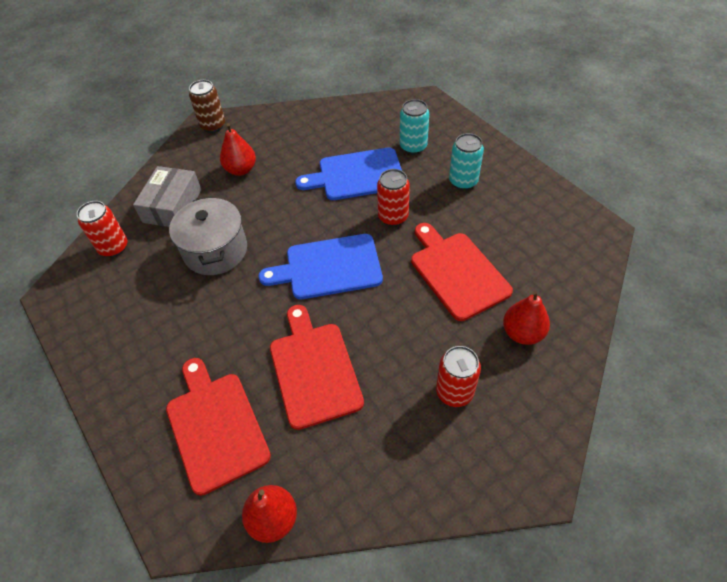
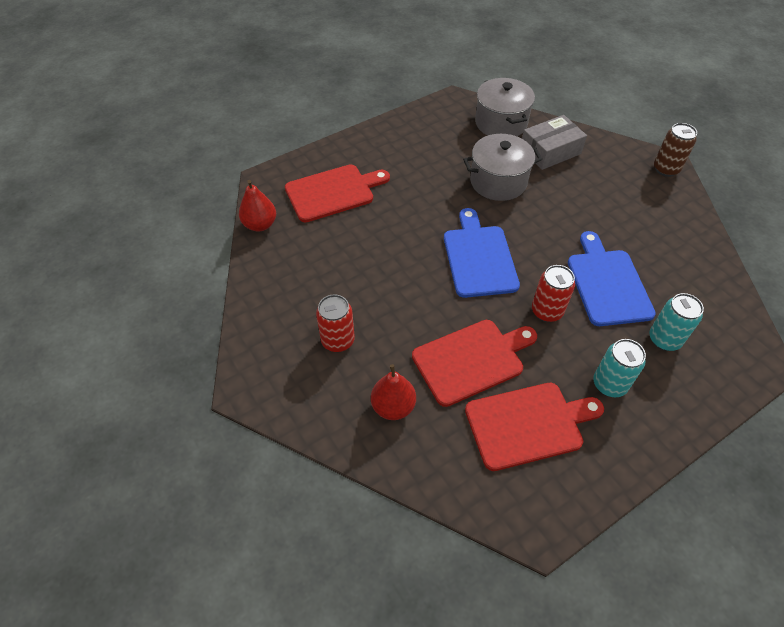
camera: 90 degrees right, 0 degrees up
(114, 247) = (500, 123): red can -> grey pot
(172, 206) = (550, 151): grey box -> grey box turned 45 degrees counterclockwise
(241, 170) = (603, 193): red pear -> none
(314, 369) = (372, 246): red cutting board -> red cutting board (528, 424)

